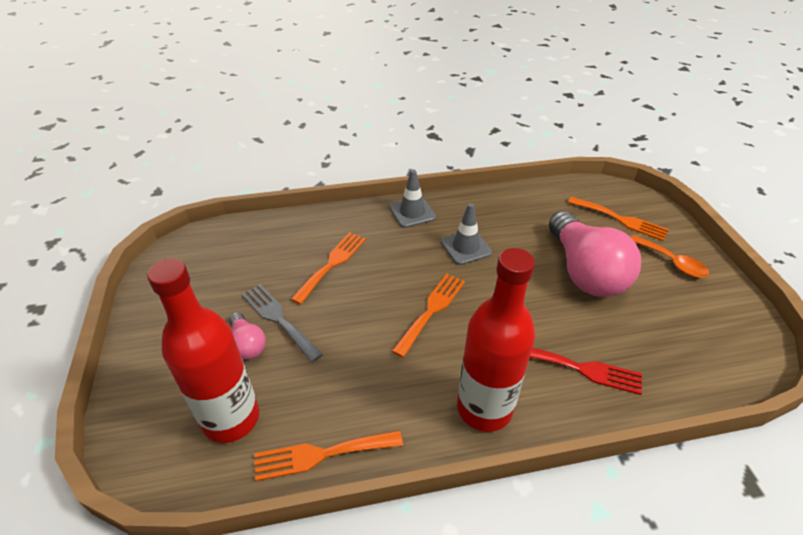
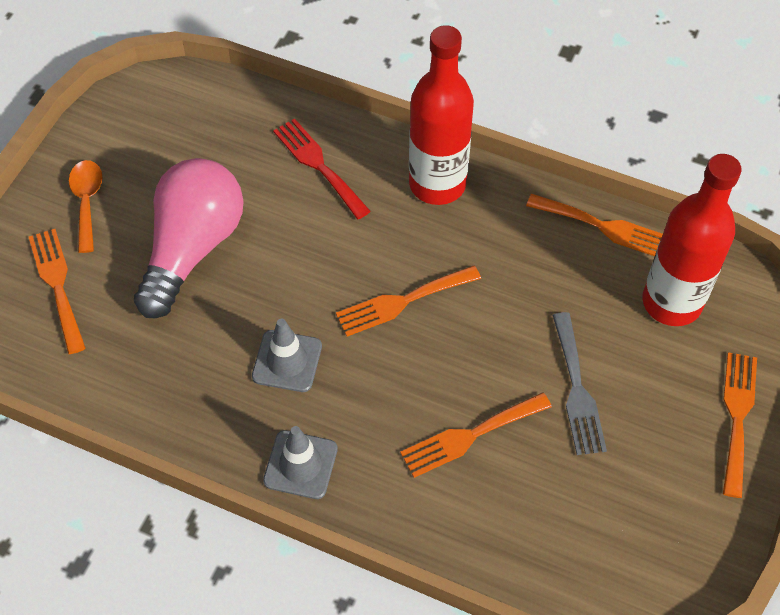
camera: 145 degrees left, 15 degrees up
(151, 360) = (737, 416): none -> orange fork
(247, 344) = (626, 376): pink light bulb -> none

